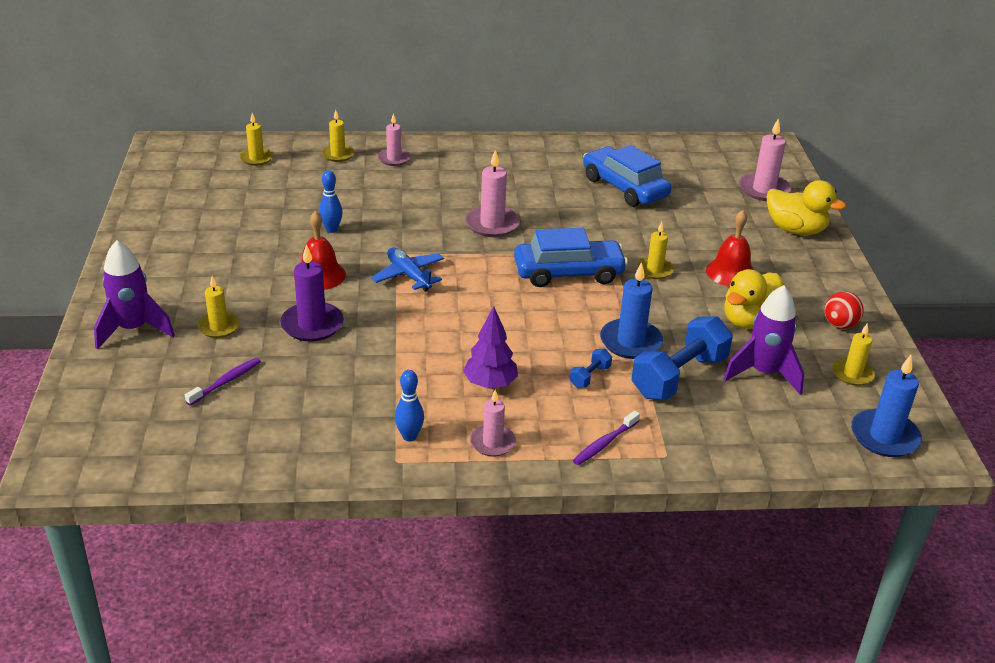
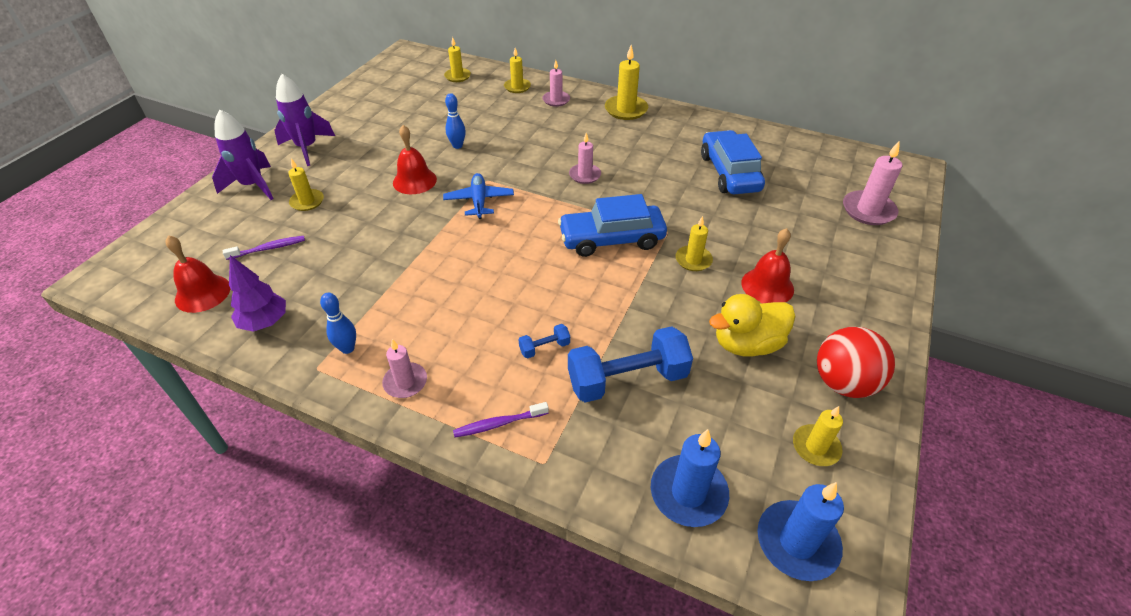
camera: 30 degrees right, 10 degrees up
(199, 442) = (202, 293): none -> red bell
(312, 325) = (370, 221): purple candle -> none
(476, 152) = (626, 110): none -> yellow candle
(490, 384) = (454, 323): purple tree -> purple tree (265, 322)
(492, 224) = (585, 175): pink candle -> pink candle, size x0.65
(568, 273) = (611, 239): blue car -> blue car turned 150 degrees clockwise
(630, 342) = (611, 326): blue candle -> blue candle (688, 493)
(764, 373) = (716, 409): purple rocket -> purple rocket (307, 148)
(795, 230) = (871, 261): yellow duck -> none
(839, 325) = (843, 383): red ball -> red ball, size x1.65

